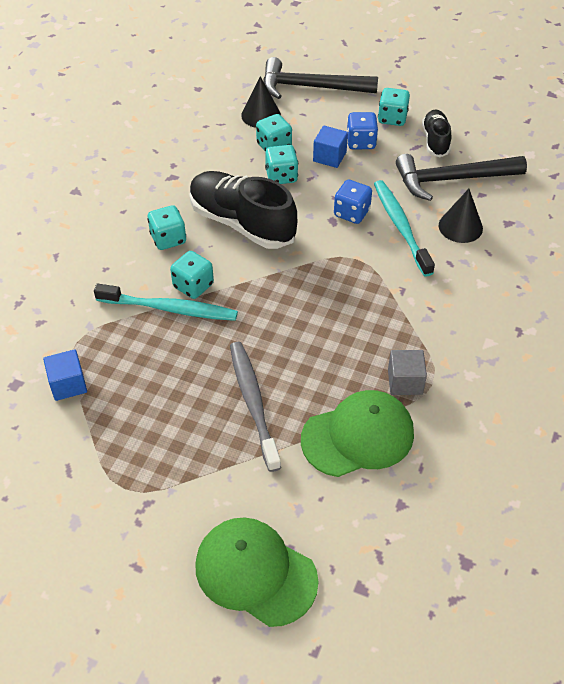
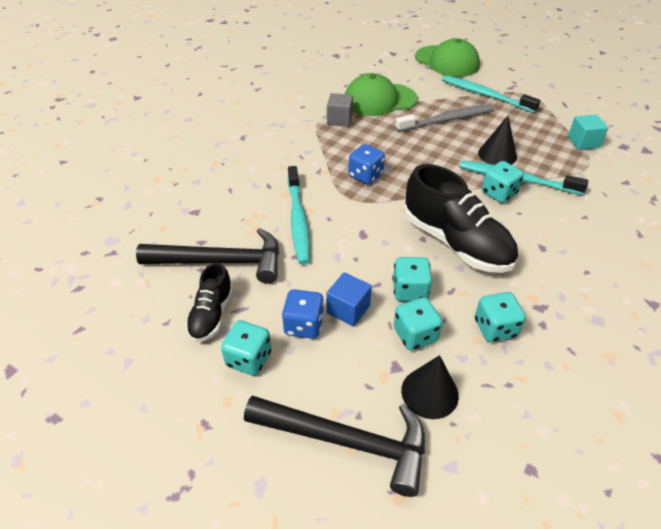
camera: 170 degrees left, 5 degrees down
(68, 384) = (583, 142): blue cube -> turquoise cube
(168, 239) = (530, 236): turquoise dice -> turquoise dice (495, 328)
(191, 473) = (485, 95): none -> turquoise toothbrush
(253, 403) = (446, 120): grey toothbrush -> grey toothbrush turned 105 degrees counterclockwise
(351, 213) = (341, 239): blue dice -> blue dice (365, 175)
(460, 227) = (241, 213): black cone -> black cone (497, 154)

